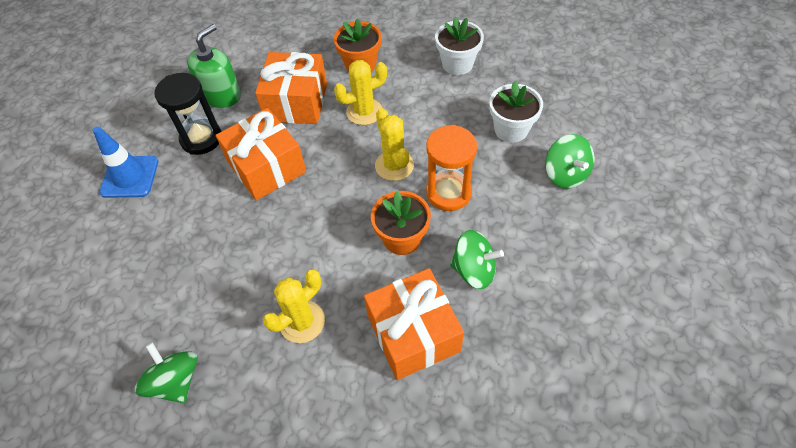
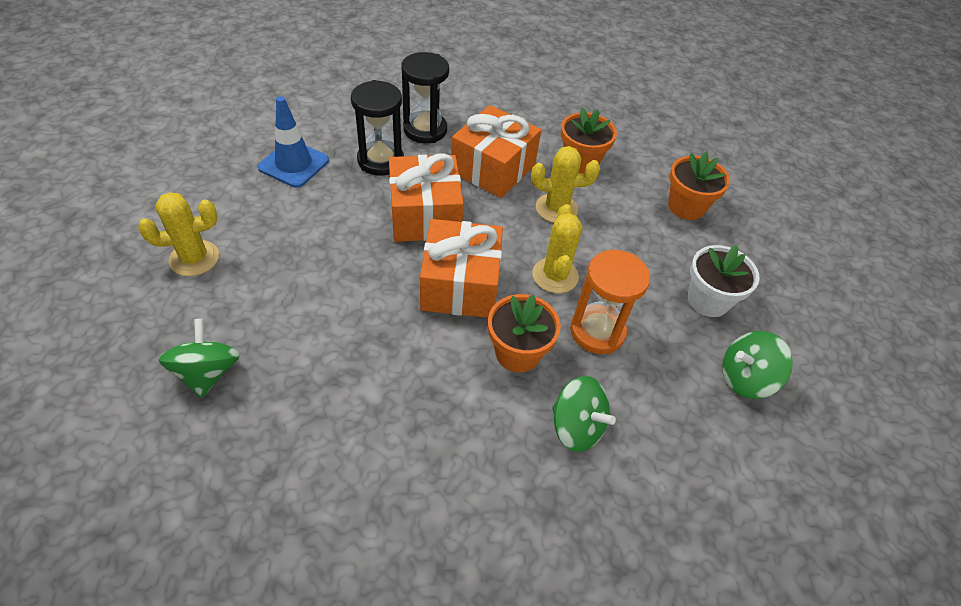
camera: 20 degrees right, 5 degrees down
(221, 95) = (425, 130): green soap dispenser -> black hourglass
(302, 322) = (363, 382): yellow cactus -> yellow cactus (194, 258)
(413, 333) = (469, 458): orange gift -> orange gift (460, 285)
(457, 64) = (686, 206): white flower pot -> orange flower pot
(565, 174) = (745, 378): green spinning top -> green spinning top turned 75 degrees clockwise

